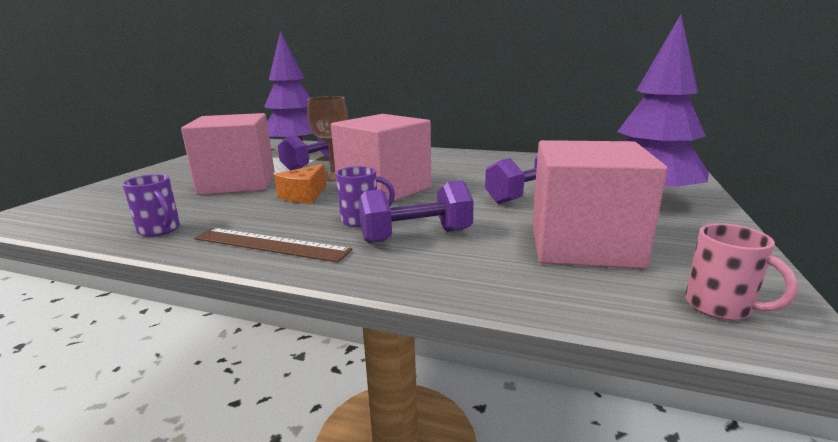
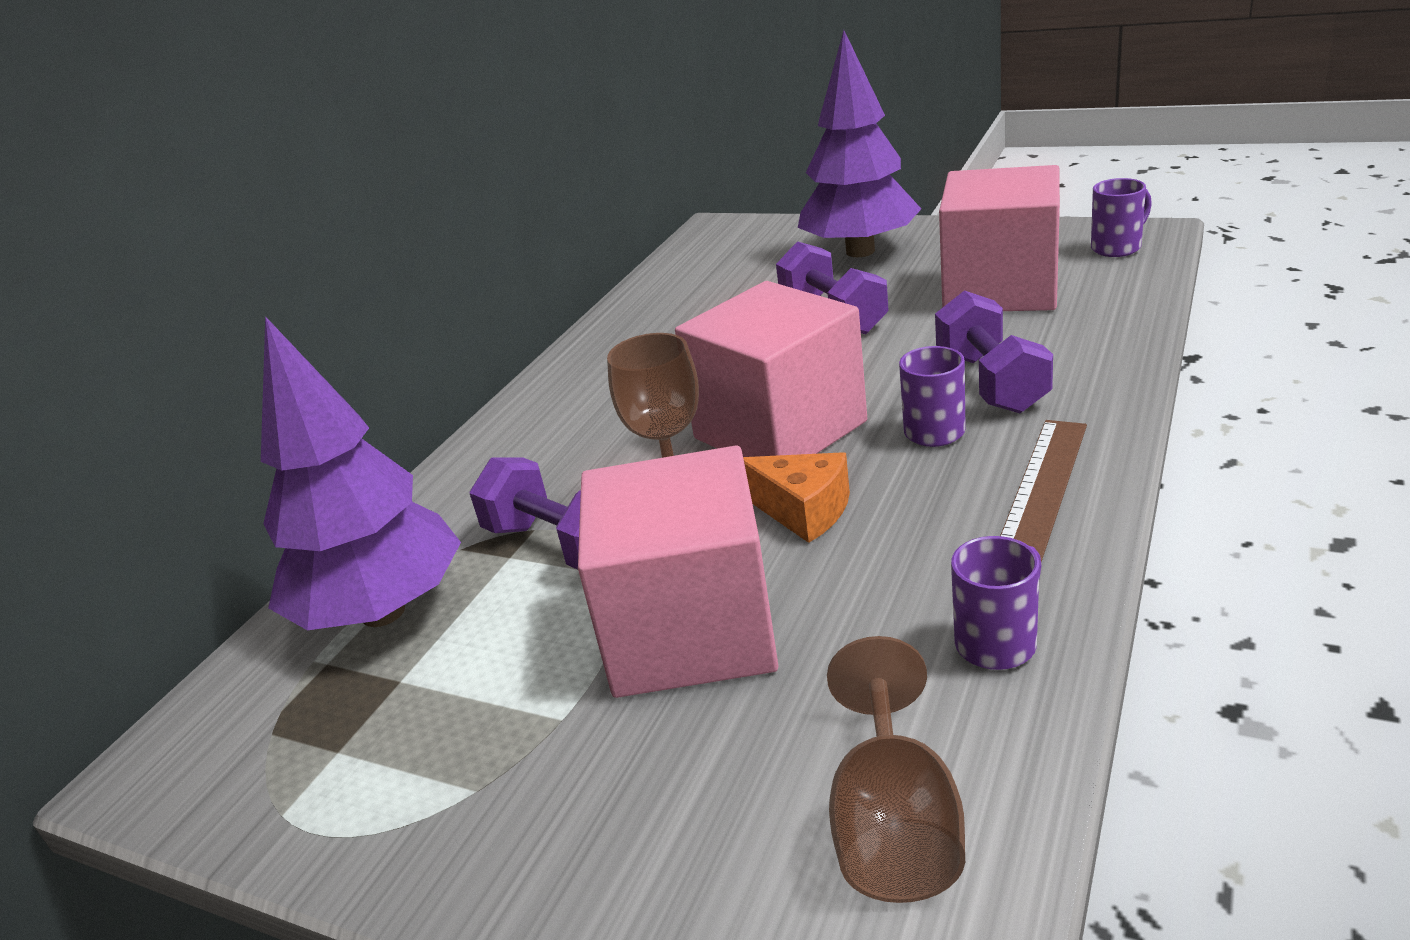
camera: 80 degrees left, 10 degrees up
(91, 212) = (895, 826): none -> brown goblet
(720, 307) = (1117, 248): pink mug -> purple mug

